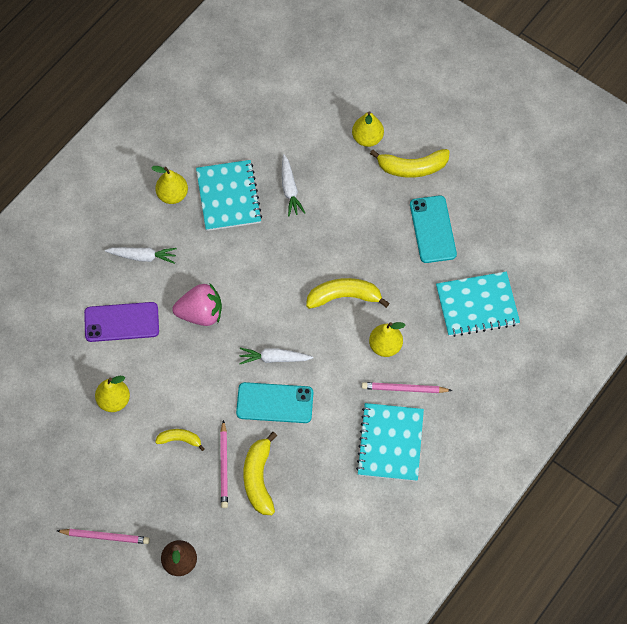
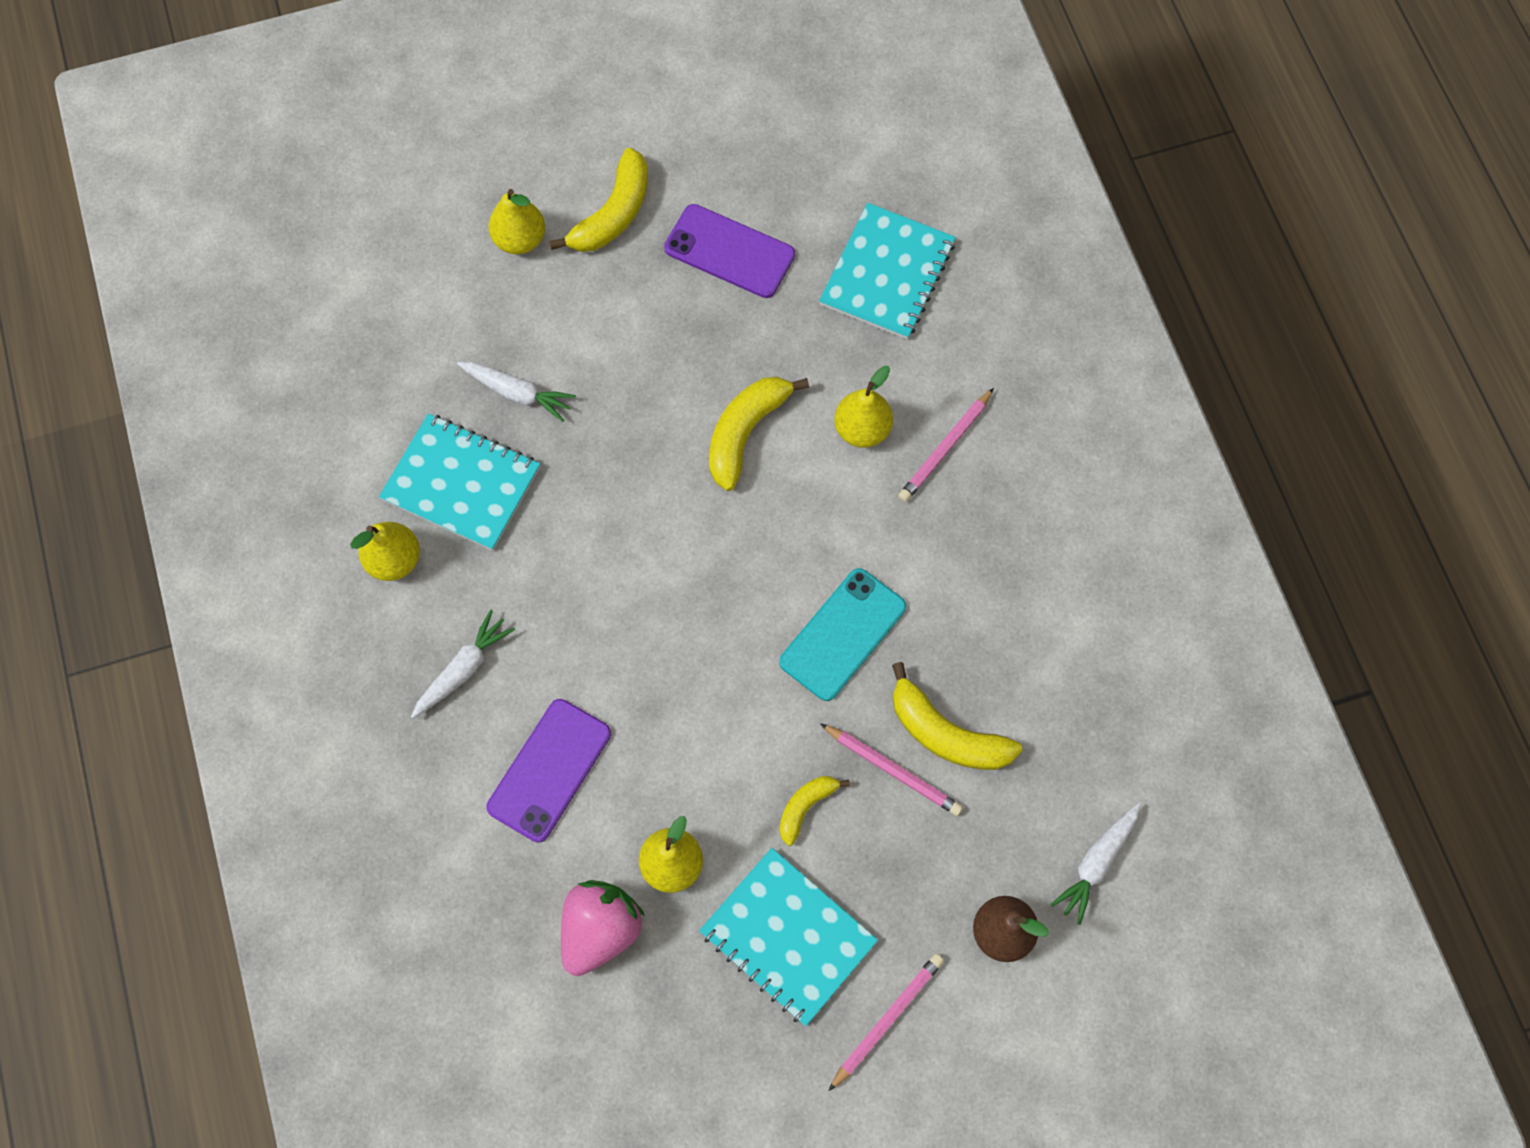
camera: 55 degrees left, 5 degrees up
(200, 313) = (623, 646): pink strawberry -> pink strawberry (600, 930)
(274, 358) = (772, 589): white carrot -> white carrot (1096, 863)
(390, 443) = (1014, 520): turquoise notebook -> turquoise notebook (787, 937)
(432, 229) = (729, 252): turquoise phone -> purple phone

